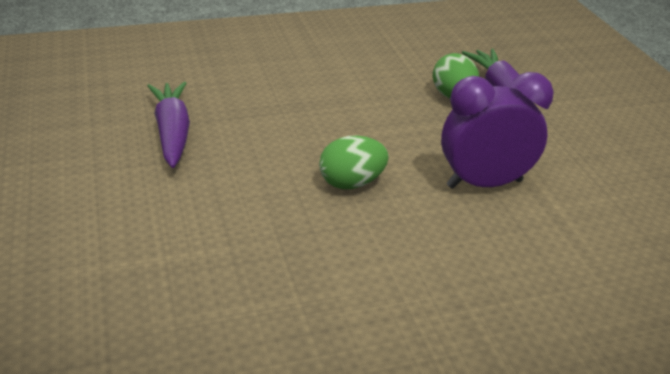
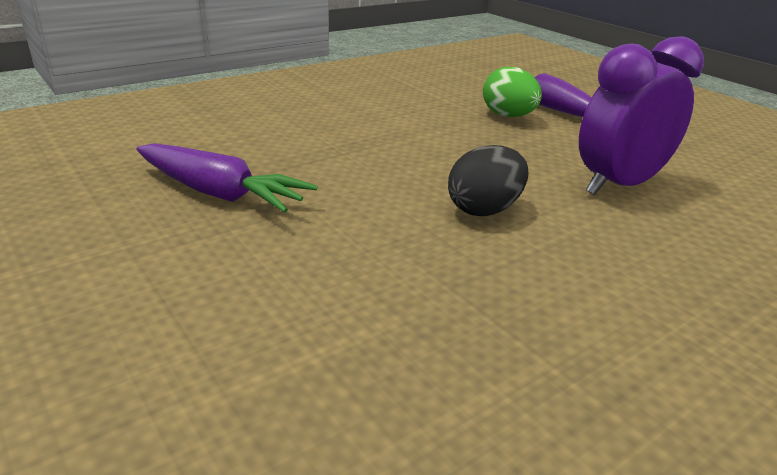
camera: 20 degrees left, 5 degrees down
(172, 132) = (220, 193): purple carrot -> purple carrot turned 150 degrees clockwise
(351, 183) = (484, 209): green egg -> black egg

